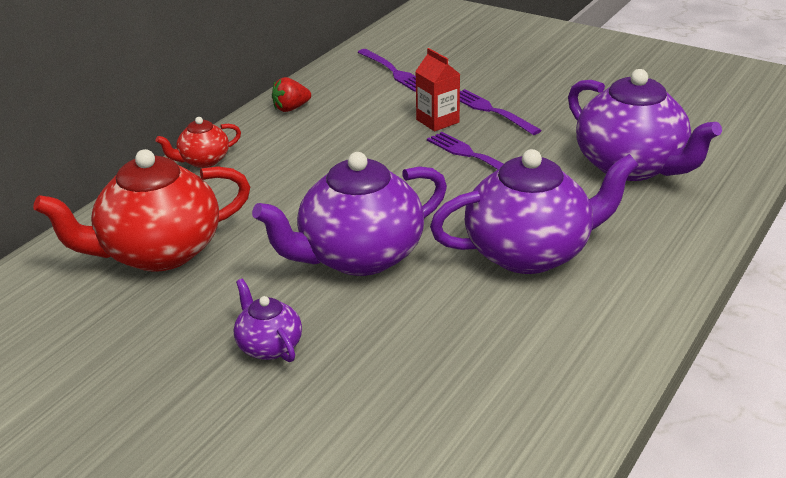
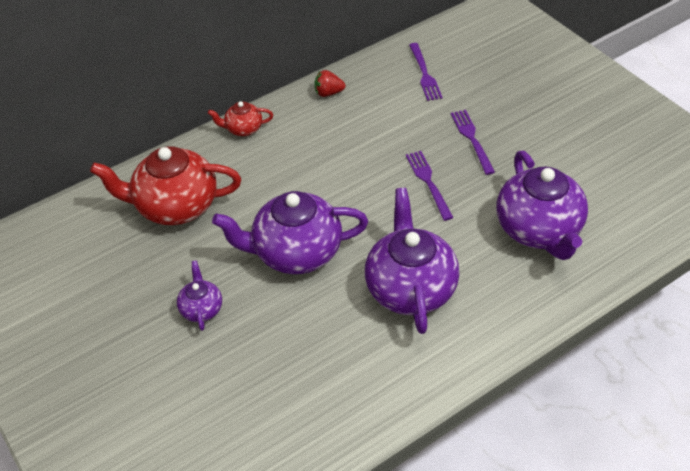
camera: 25 degrees right, 15 degrees up
(437, 121) = (425, 138): red carton -> none
(530, 252) = (410, 288): purple teapot -> purple teapot turned 105 degrees counterclockwise

